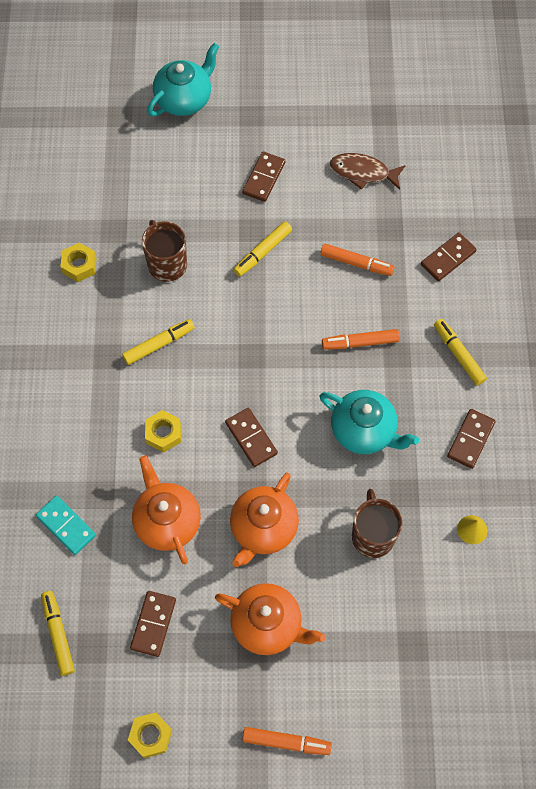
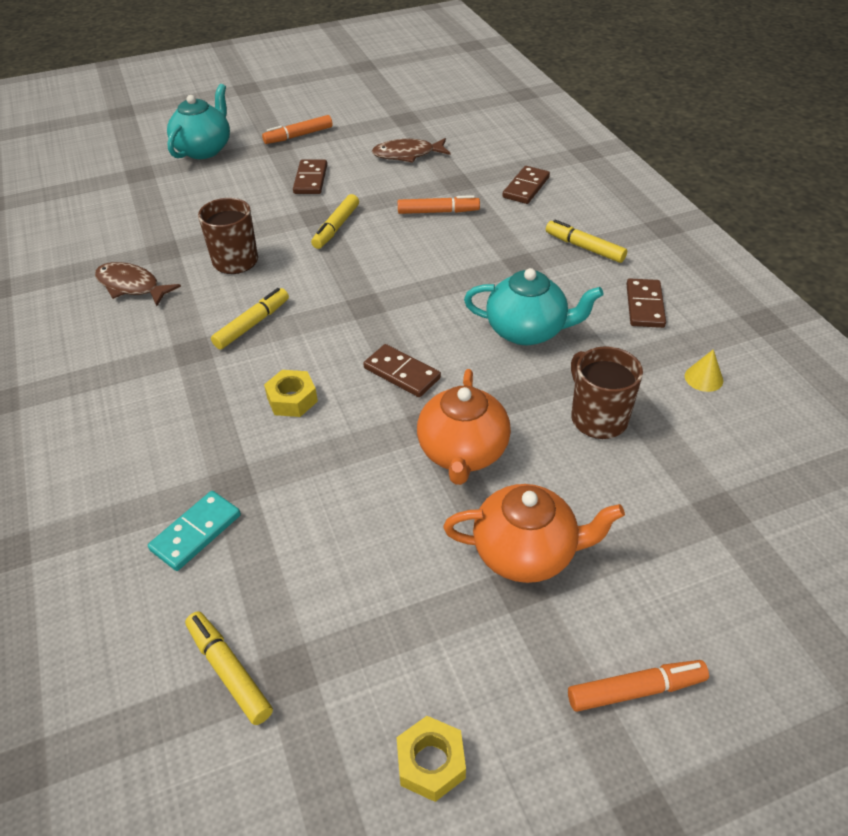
camera: 20 degrees left, 20 degrees down
(66, 526) = (196, 532): turquoise domino -> turquoise domino turned 75 degrees counterclockwise
(79, 265) = (131, 286): yellow nut -> brown fish
(153, 624) = (368, 607): brown domino -> none
(167, 521) = (335, 483): orange teapot -> none
(360, 342) = (478, 265): orange marker -> orange marker (298, 136)

